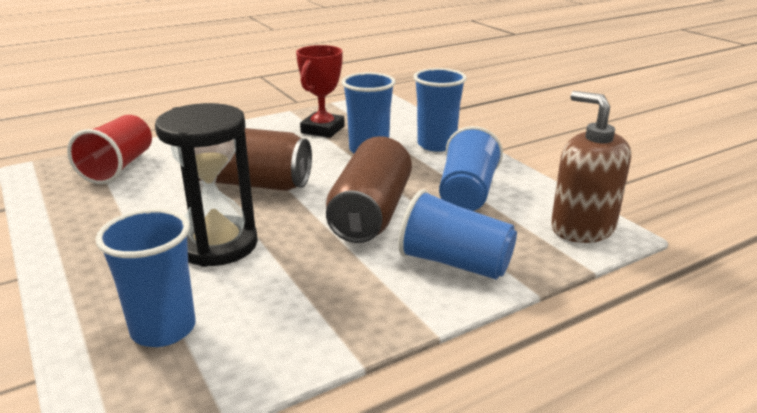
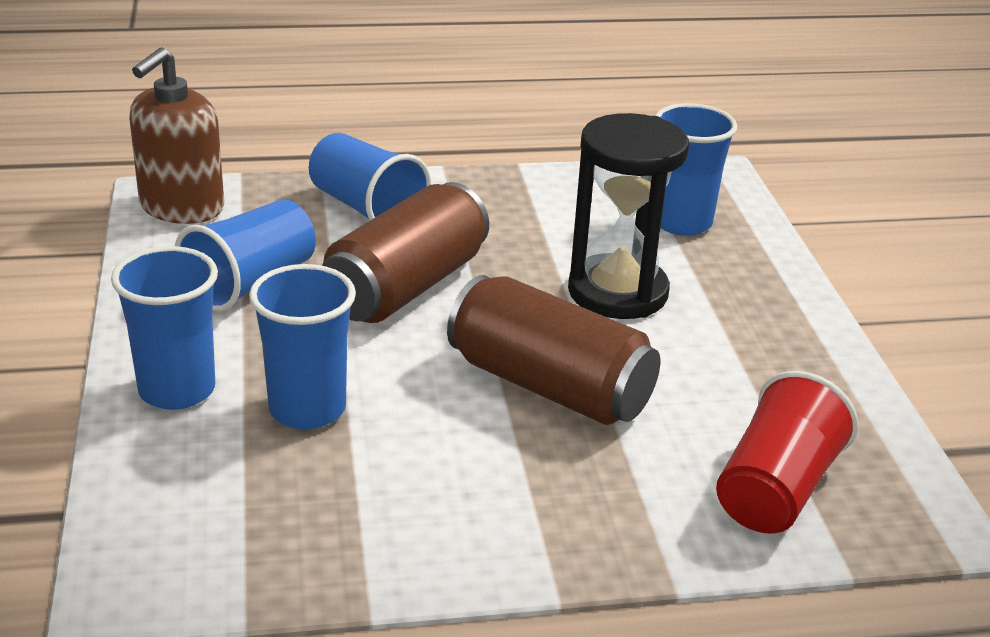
camera: 160 degrees left, 5 degrees up
(322, 129) = (347, 501): red trophy -> none
(582, 228) = (181, 207): brown soap dispenser -> brown soap dispenser turned 45 degrees clockwise

